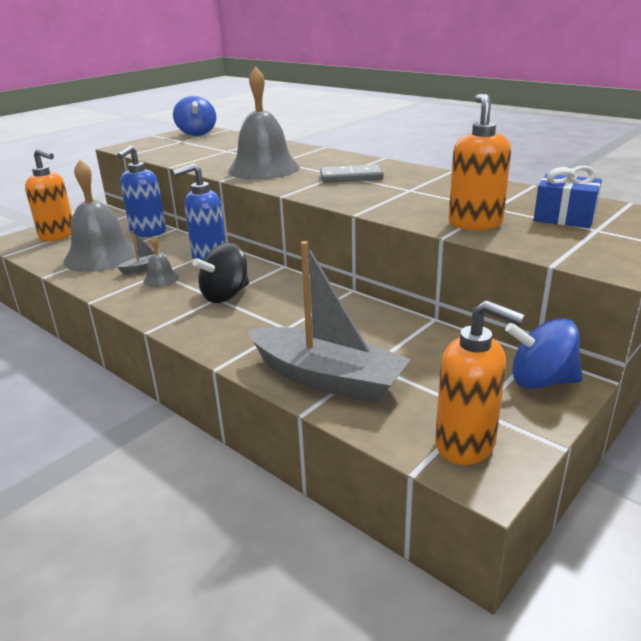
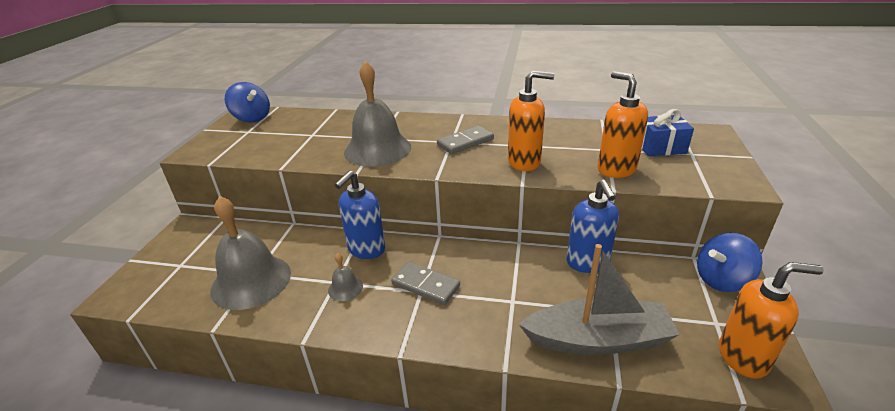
camera: 30 degrees left, 5 degrees up
(58, 235) = (169, 271): orange soap dispenser -> orange soap dispenser (524, 162)
(145, 268) = (314, 281): grey boat -> none
(148, 232) = (269, 236): blue soap dispenser -> blue soap dispenser (587, 263)
(225, 295) = (425, 285): black spinning top -> grey domino

